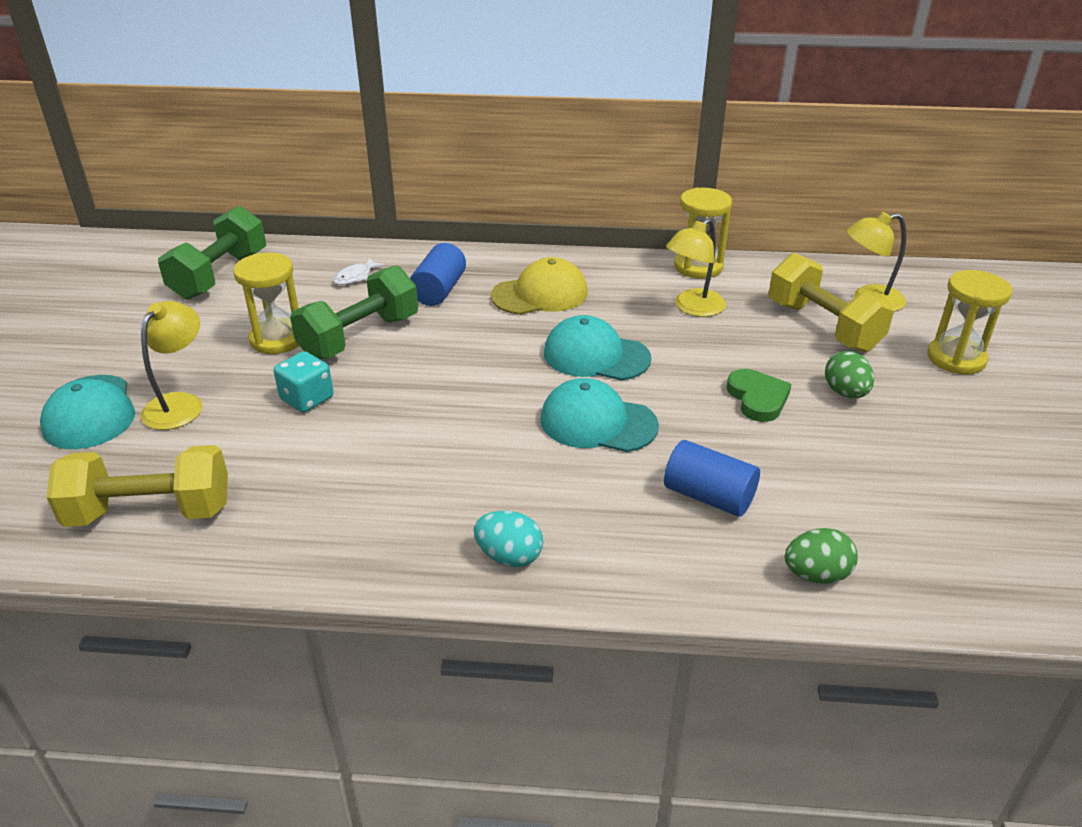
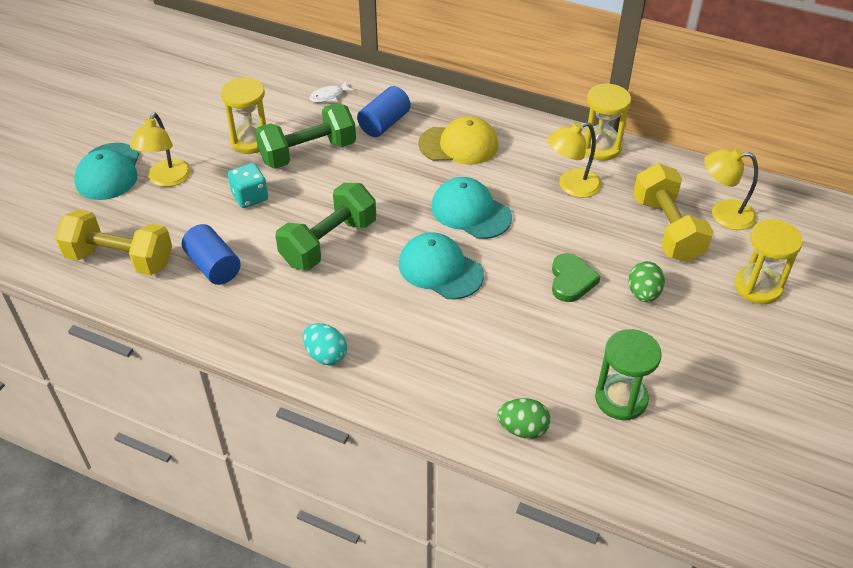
camera: 20 degrees right, 10 degrees up
(180, 404) = (167, 179): yellow lamp -> yellow lamp turned 150 degrees clockwise
(220, 275) = (233, 72): green dumbbell -> green dumbbell (328, 242)
(708, 496) = (485, 349): blue cylinder -> blue cylinder (213, 266)
(903, 508) = (621, 399): none -> green hourglass

